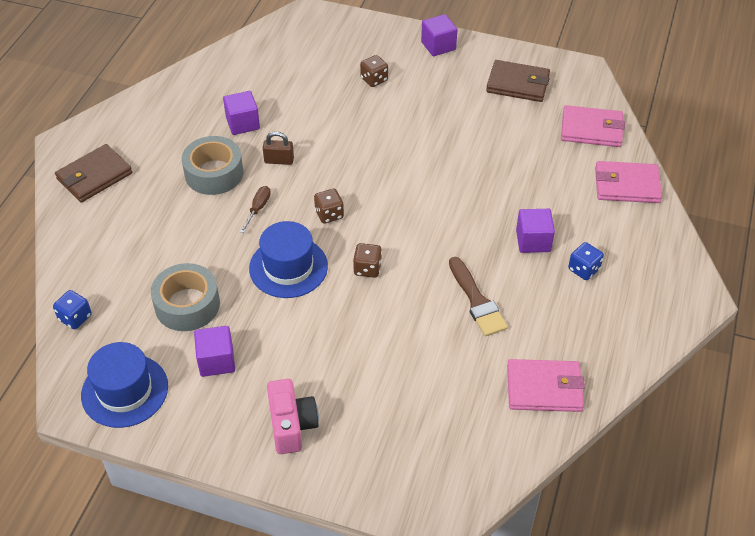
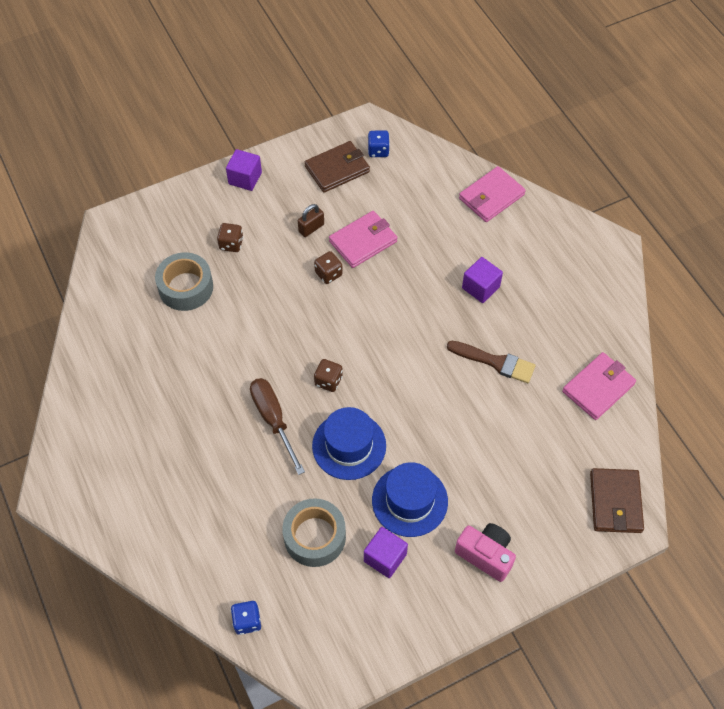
camera: 45 degrees left, 10 degrees up
(94, 176) = (114, 501): brown wallet -> brown wallet (615, 502)
(125, 390) = (351, 637): blue hat -> blue hat (409, 501)
(214, 173) = (206, 419): grey tape -> grey tape (186, 287)
(243, 123) = (176, 360): purple cube -> none
(258, 209) = (273, 419): brown screwdriver -> brown screwdriver, size x1.81
(279, 160) = (241, 368): brown padlock -> brown padlock (311, 228)
(367, 269) = (402, 400): brown dice -> brown dice (328, 274)
(583, 269) = (532, 283): blue dice -> blue dice (378, 151)
(591, 129) = (424, 169): pink wallet -> pink wallet (363, 241)

